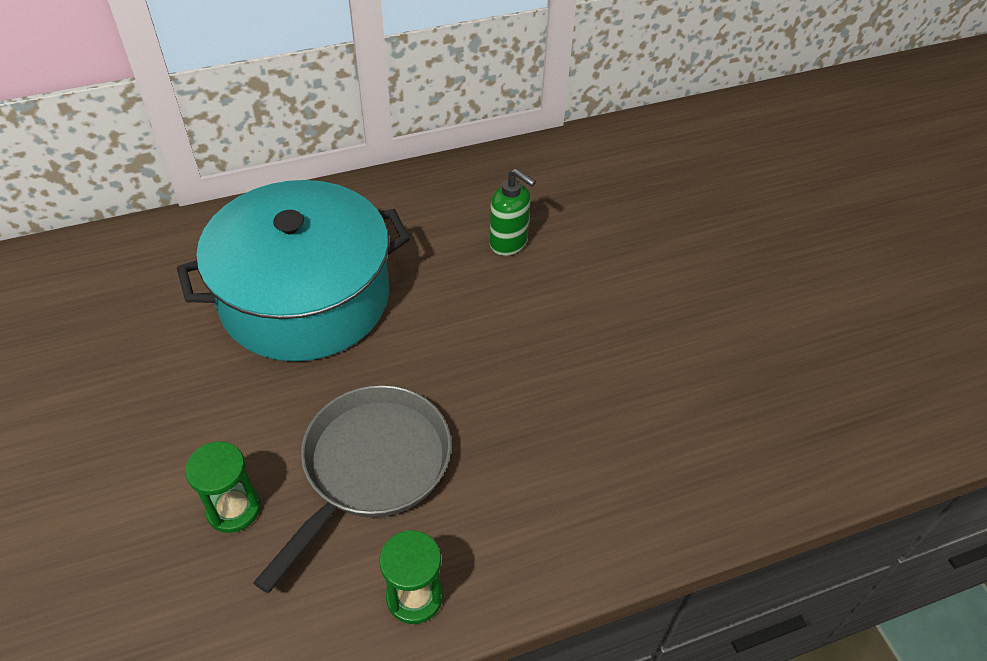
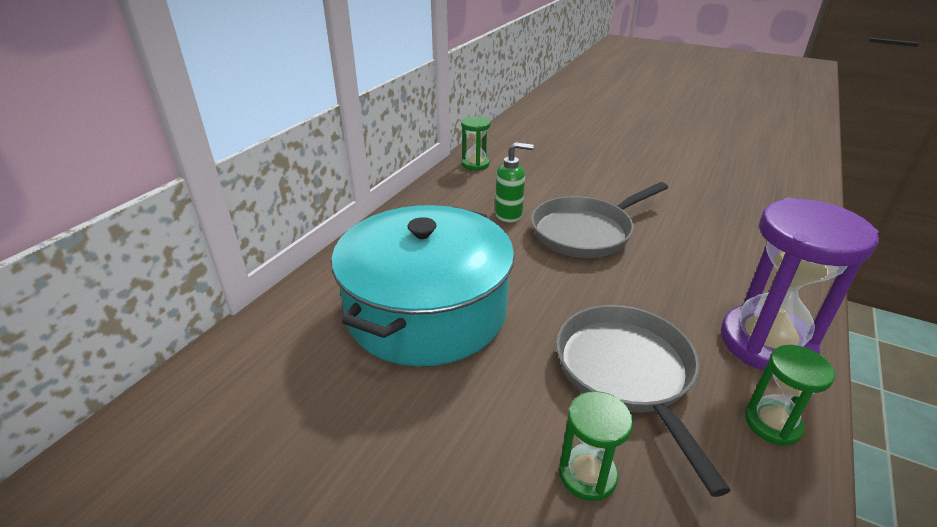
camera: 40 degrees left, 15 degrees down
(531, 542) = (766, 343): none -> purple hourglass
(553, 313) = (586, 232): none -> grey pan
(567, 156) = (475, 164): none -> green hourglass

